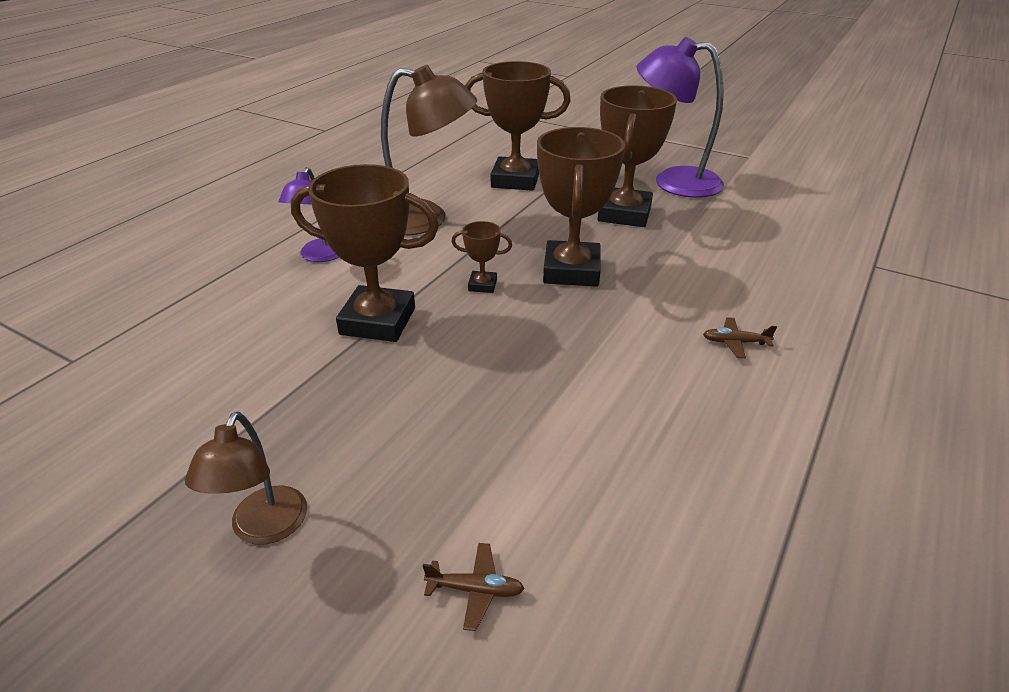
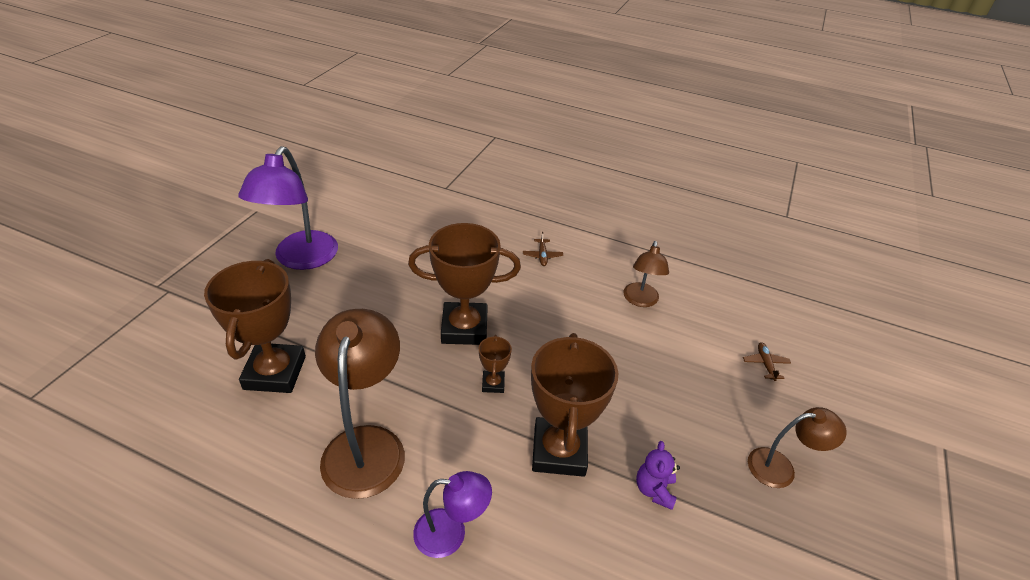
camera: 100 degrees left, 5 degrees up
(297, 385) = (654, 490): none -> purple teddy bear
(624, 214) = (364, 293): brown trophy -> none
(643, 439) = (640, 300): none -> brown lamp

